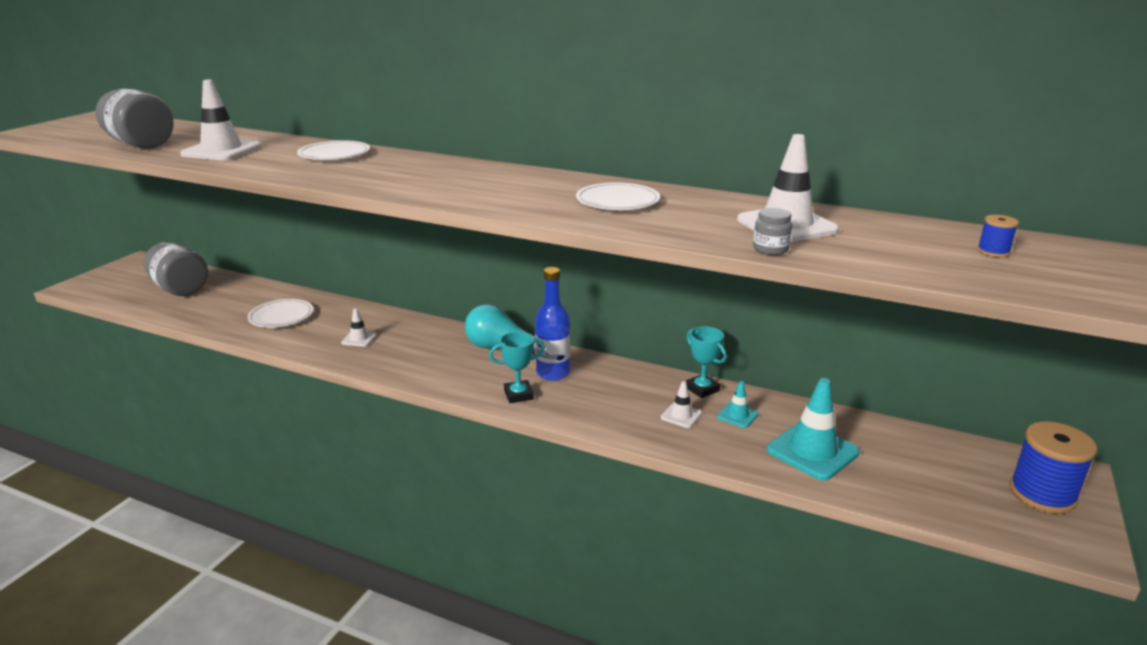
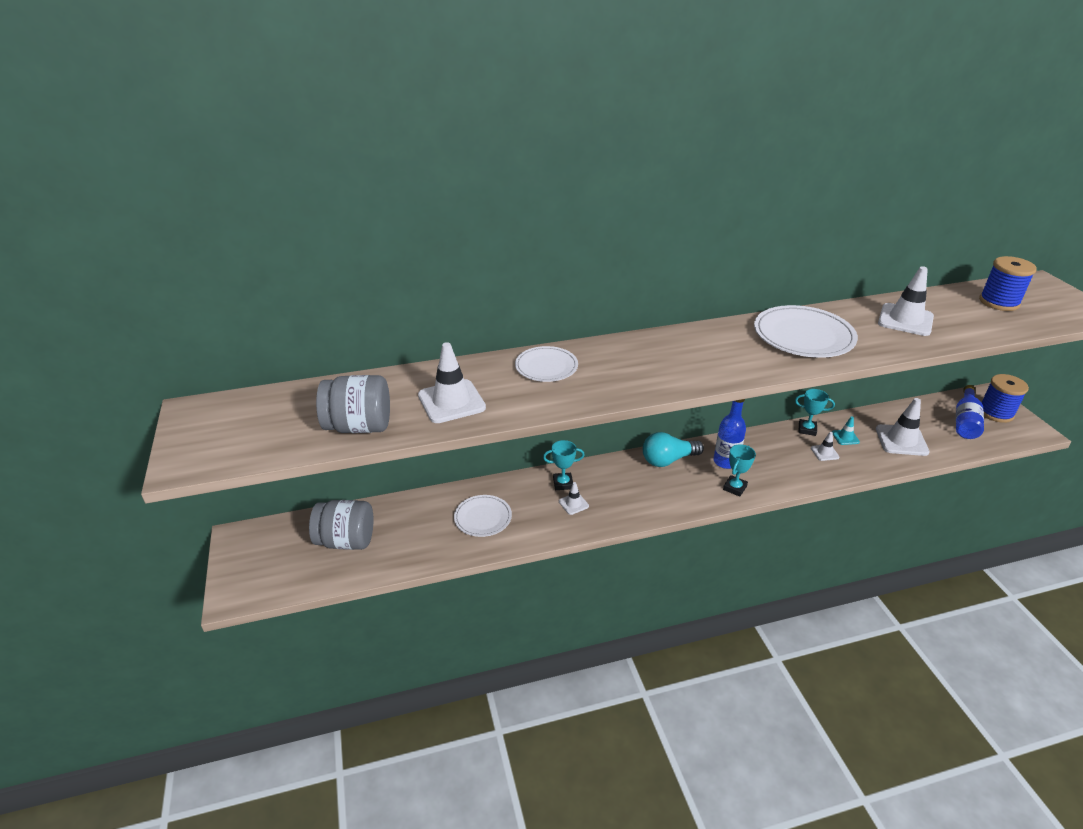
camera: 40 degrees left, 10 degrees up
(380, 323) = (563, 483): none -> turquoise trophy
(617, 201) = (803, 335): white plate -> white plate, size x1.67
(770, 249) = (935, 343): grey jar -> none
(812, 451) = (901, 440): turquoise traffic cone -> white traffic cone
(962, 479) = (965, 421): none -> blue bottle
(993, 252) = (999, 302): blue spool -> blue spool, size x2.18

